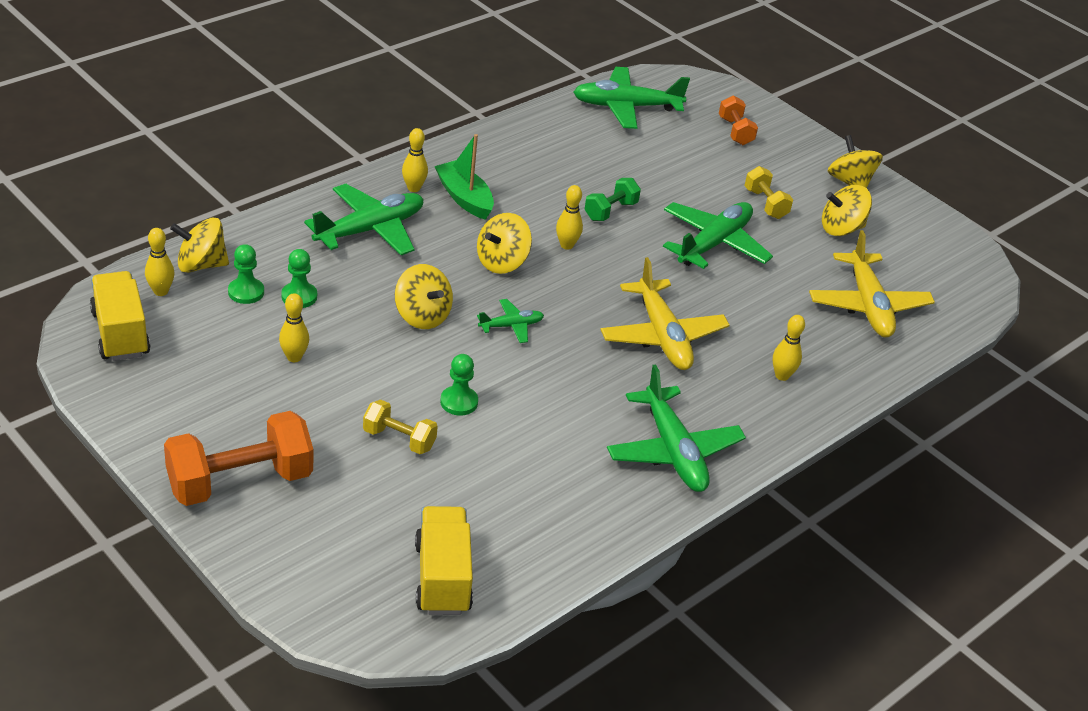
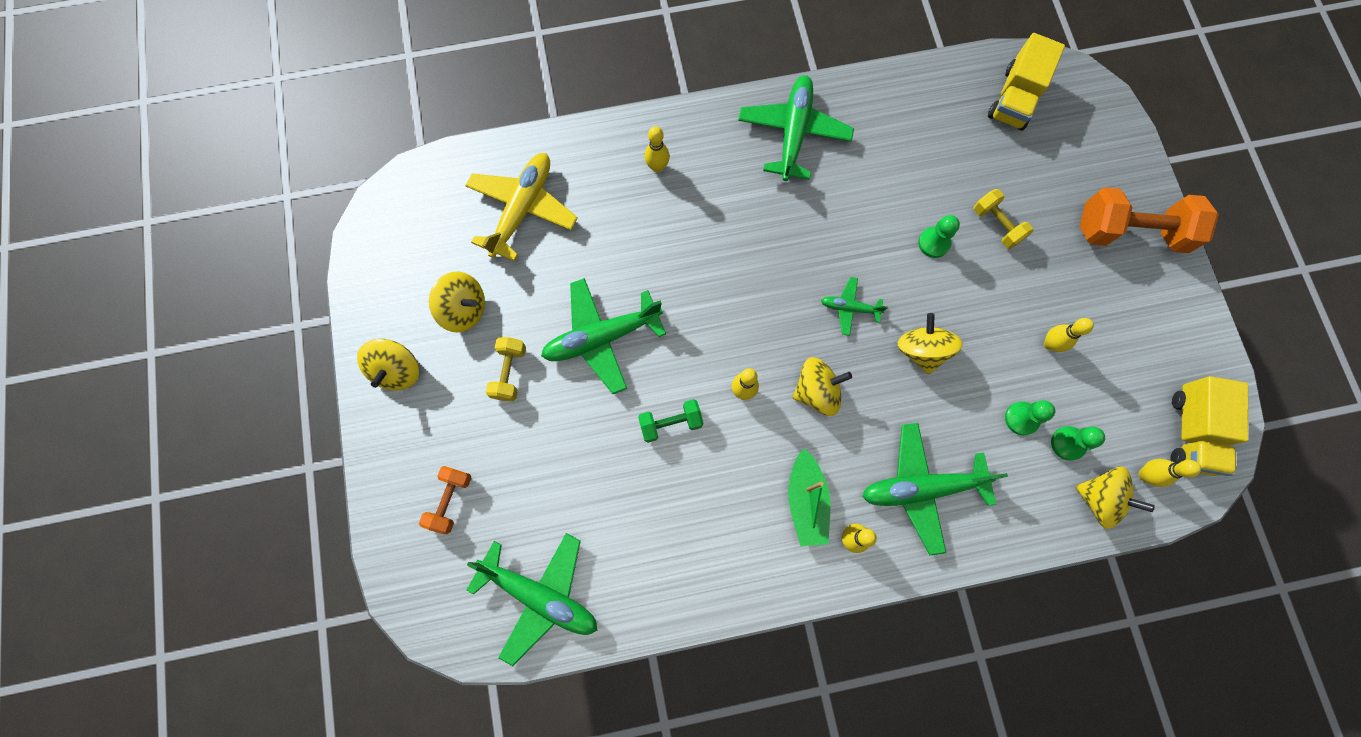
camera: 145 degrees left, 35 degrees up
(662, 336) = (726, 246): yellow plane -> none

